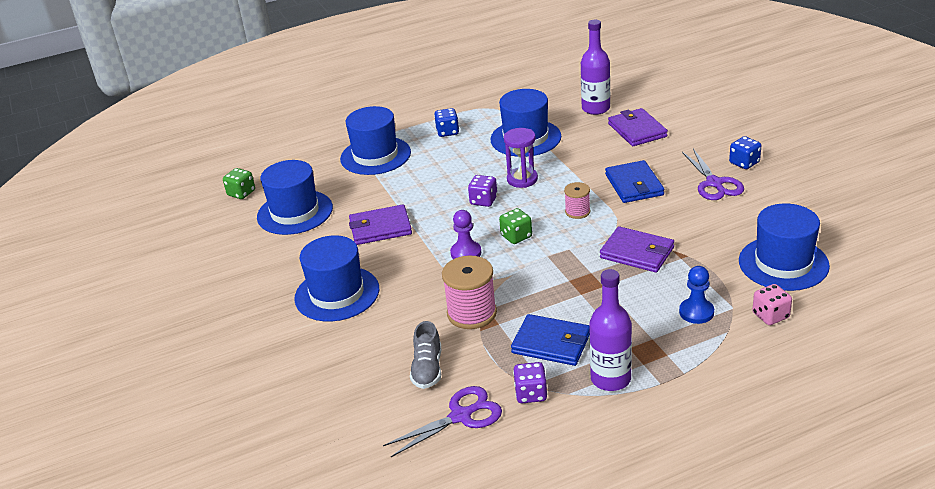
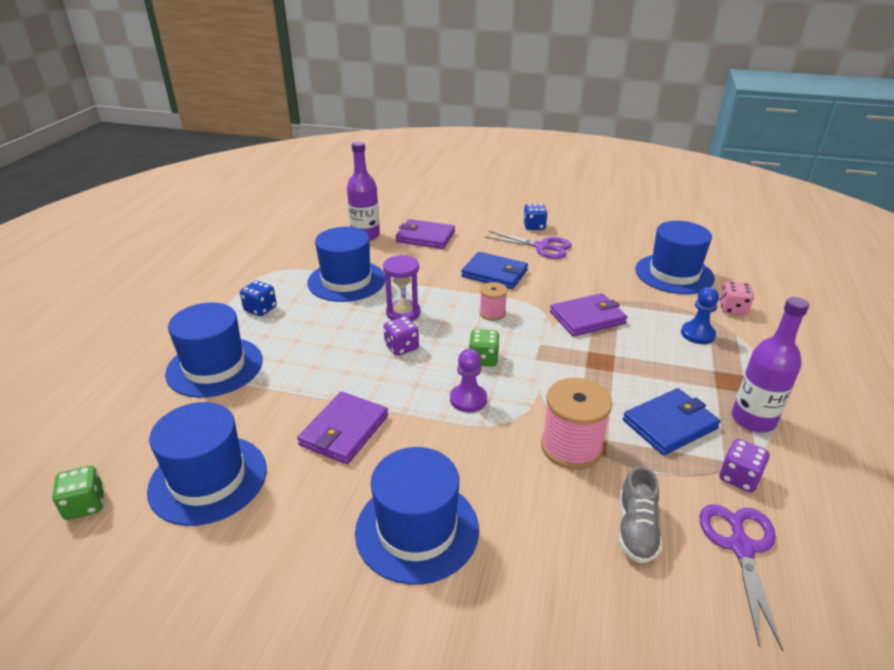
camera: 55 degrees left, 0 degrees up
(427, 369) = (636, 529): grey shoe -> grey shoe turned 60 degrees clockwise

